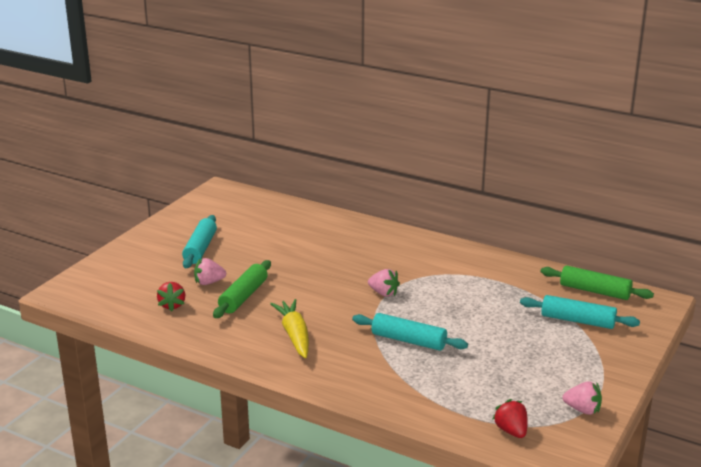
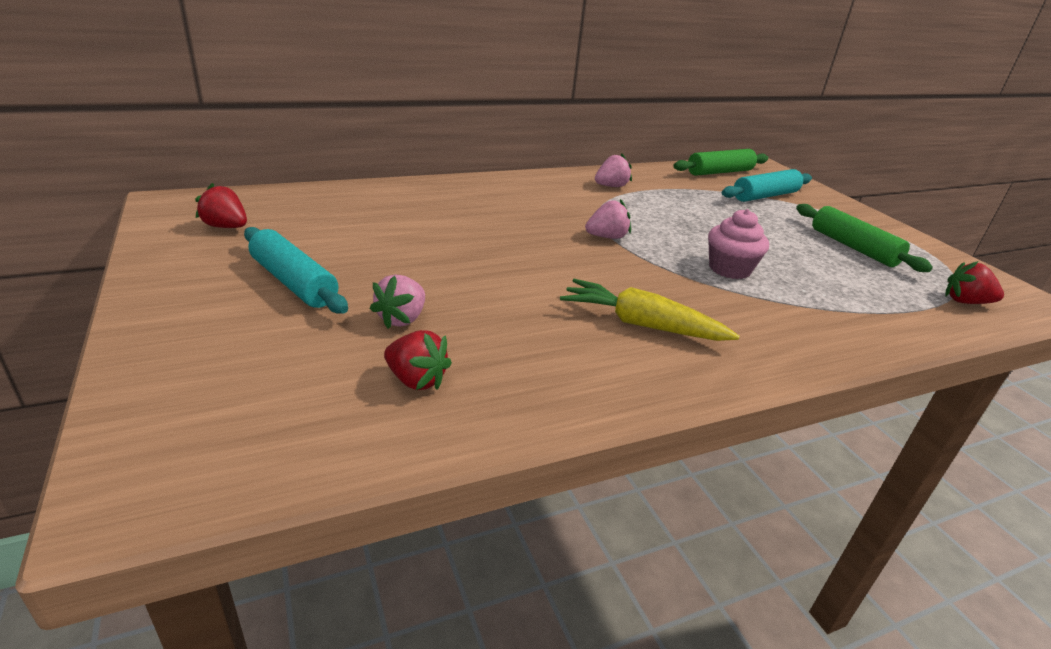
camera: 55 degrees left, 5 degrees up
(220, 211) = (226, 227): none -> red strawberry
(243, 296) = (486, 313): green rolling pin -> green rolling pin (853, 247)
(408, 340) = (729, 269): turquoise rolling pin -> pink cupcake
(582, 410) = (934, 257): pink strawberry -> pink strawberry (611, 186)

